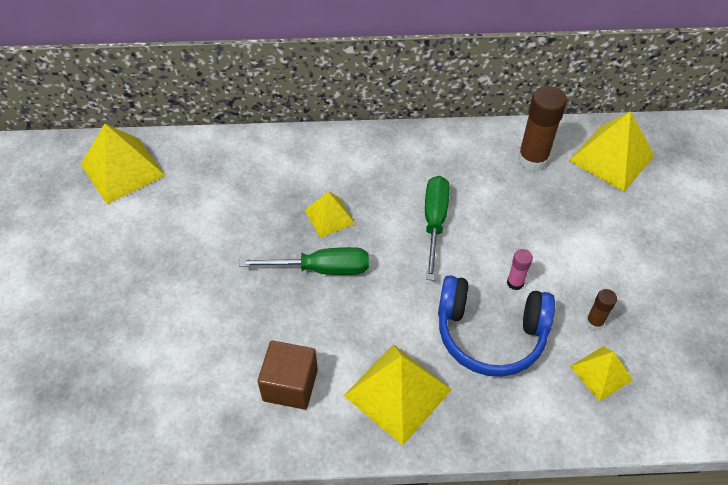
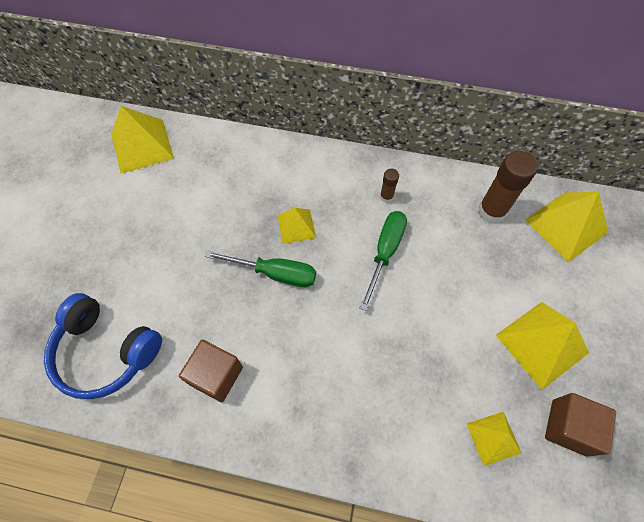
camera: 15 degrees right, 10 degrees up
(397, 392) = (304, 407): yellow pyramid -> yellow pyramid (541, 343)
(490, 334) = (403, 372): blue headphones -> blue headphones (106, 351)
(515, 283) = (440, 328): pink glue stick -> none
(594, 322) = (502, 385): brown glue stick -> brown glue stick (386, 197)
(671, 344) = (568, 427): none -> brown cube

